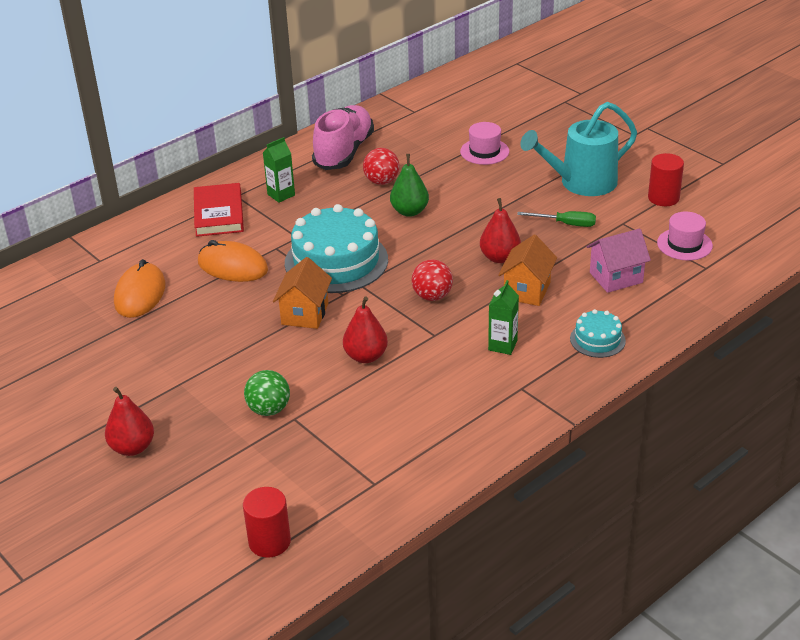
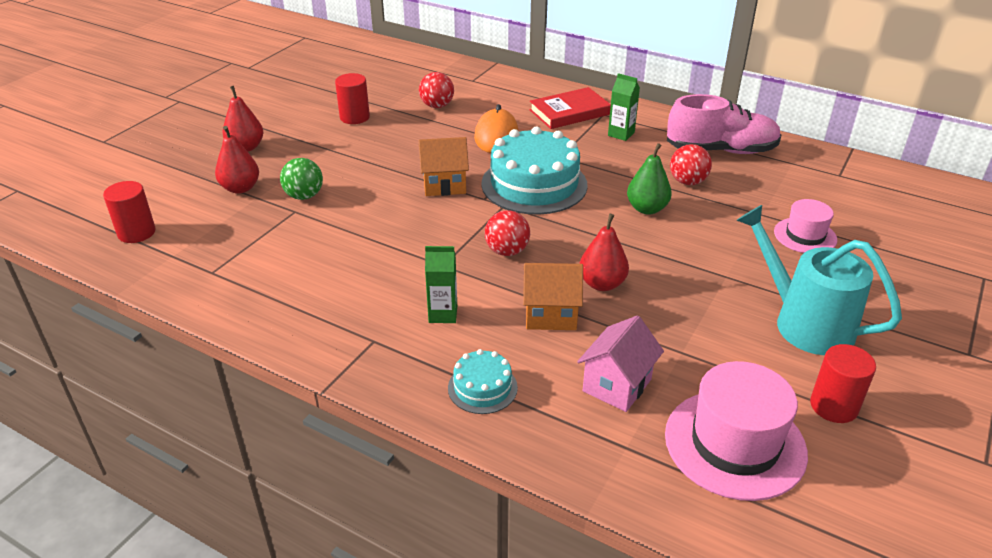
camera: 70 degrees right, 0 degrees up
(121, 356) = (354, 117): none -> red cylinder
(140, 294) = (437, 106): orange mouse -> red ball
(366, 356) = (393, 230): red pear -> red pear (240, 188)
(566, 224) = (704, 324): green screwdriver -> none
(616, 277) = (617, 385): pink house -> pink house turned 75 degrees clockwise
(684, 244) = (735, 444): pink hat -> pink hat, size x1.72

